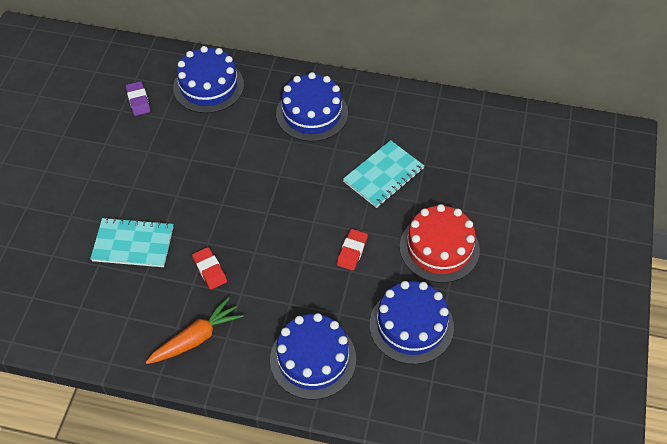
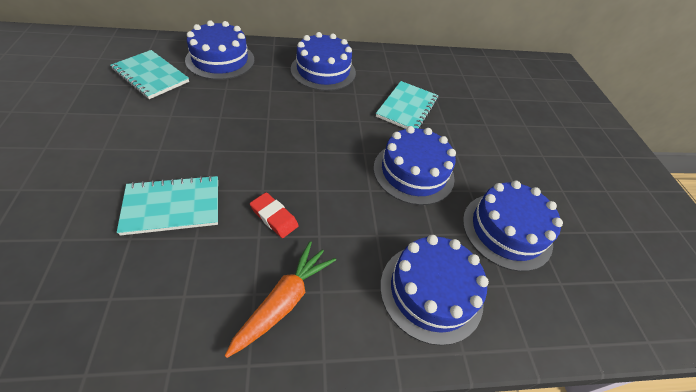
camera: 25 degrees left, 5 degrees down
(138, 100) = (151, 76): purple eraser -> turquoise notebook
(352, 251) = (413, 172): red eraser -> blue cake
(439, 248) = (487, 156): red cake -> none

